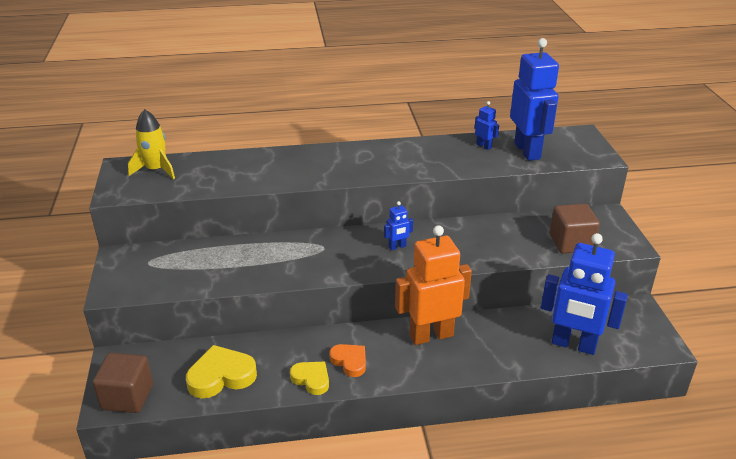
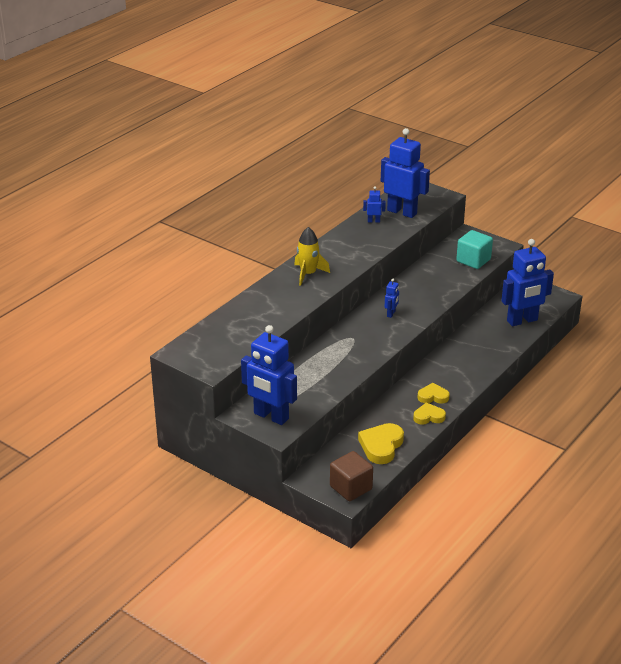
camera: 45 degrees left, 0 degrees up
(134, 273) = (271, 416): none -> blue robot
(156, 170) = (205, 342): yellow rocket -> yellow rocket (308, 274)
(349, 361) = (433, 396): orange heart -> yellow heart
(431, 335) = (451, 358): orange robot -> none
(571, 243) = (473, 260): brown cube -> turquoise cube

